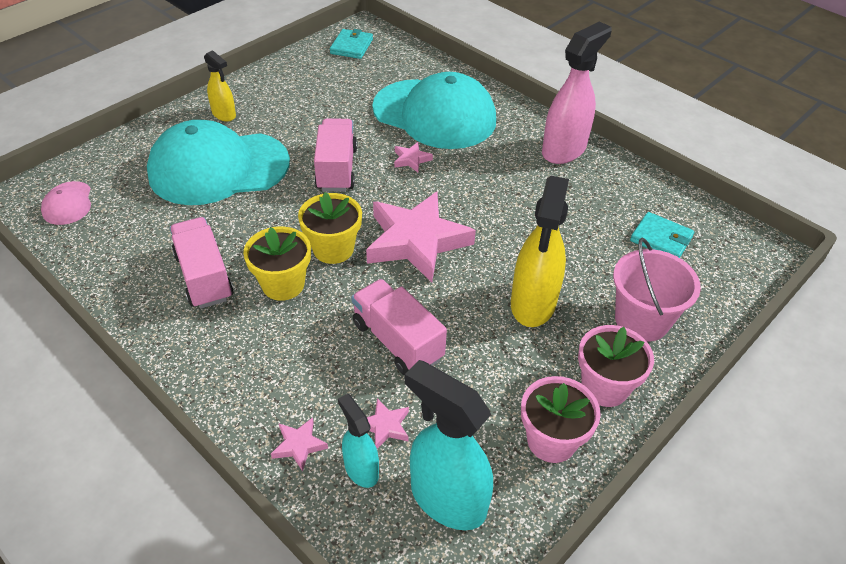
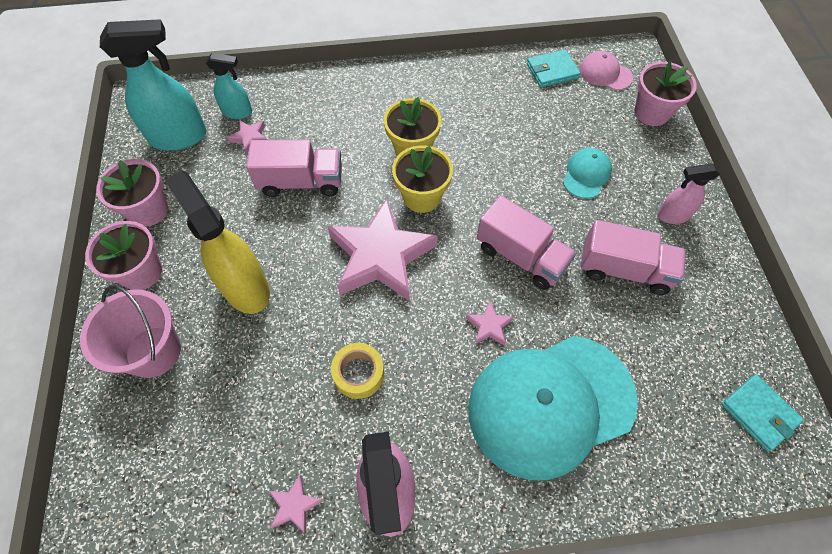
camera: 130 degrees right, 15 degrees up
(107, 159) = (651, 112): none -> pink flower pot
(204, 277) = (459, 113): pink truck -> pink truck (624, 270)
(218, 168) = (586, 174): turquoise cap -> turquoise cap, size x0.42
(224, 114) = (673, 215): yellow spray bottle -> pink spray bottle
(299, 445) = (281, 95): pink star -> pink star (295, 505)
(516, 200) = (358, 373): none -> yellow tape
(661, 239) = (198, 462): turquoise wallet -> turquoise wallet (552, 71)

